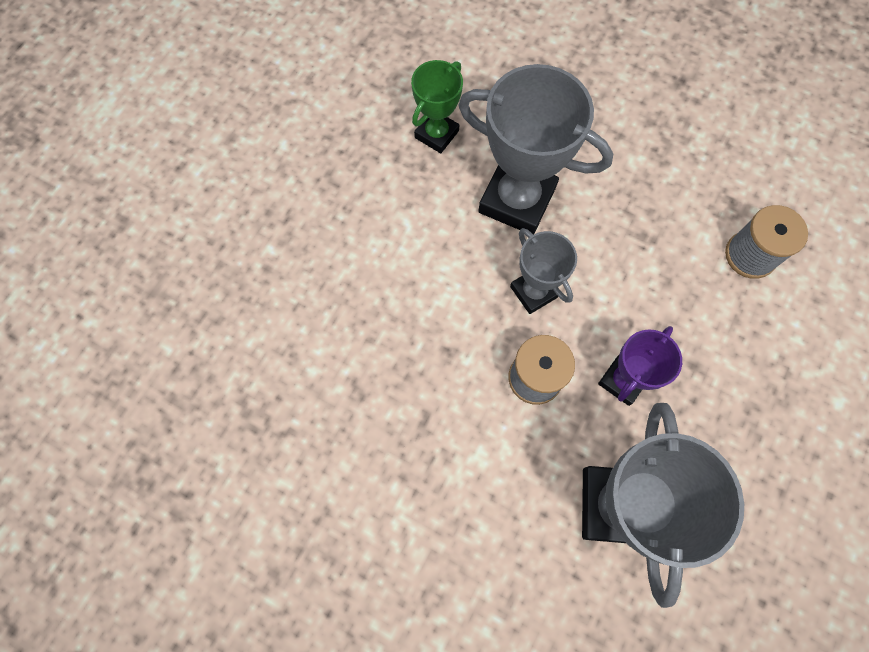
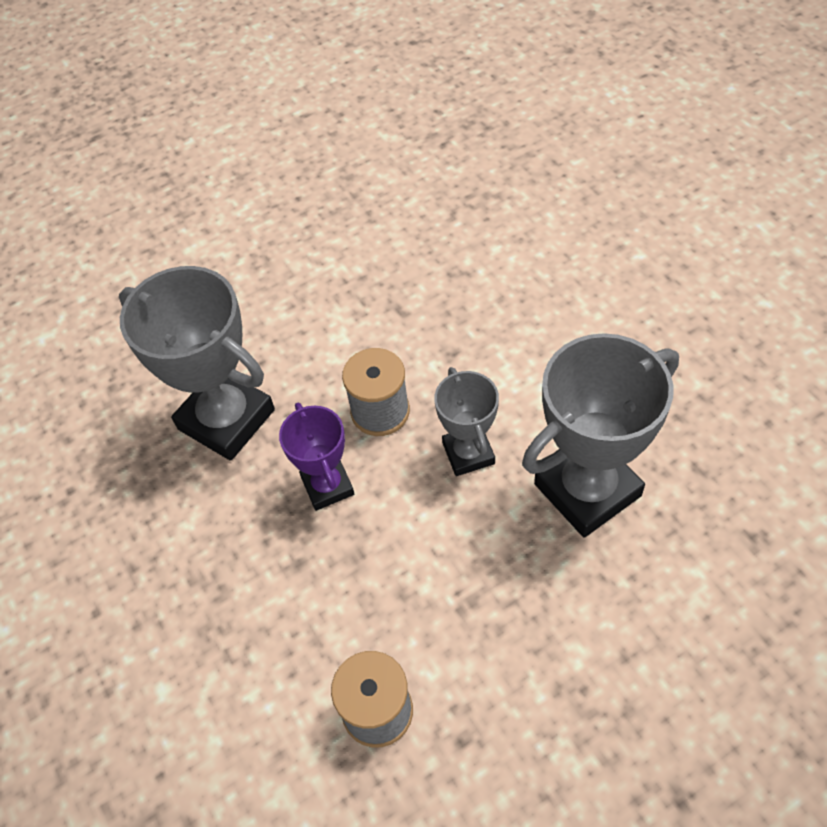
camera: 125 degrees right, 15 degrees down
(436, 134) = (717, 448): green trophy -> none
(534, 291) = (468, 453): grey trophy -> grey trophy turned 75 degrees clockwise

